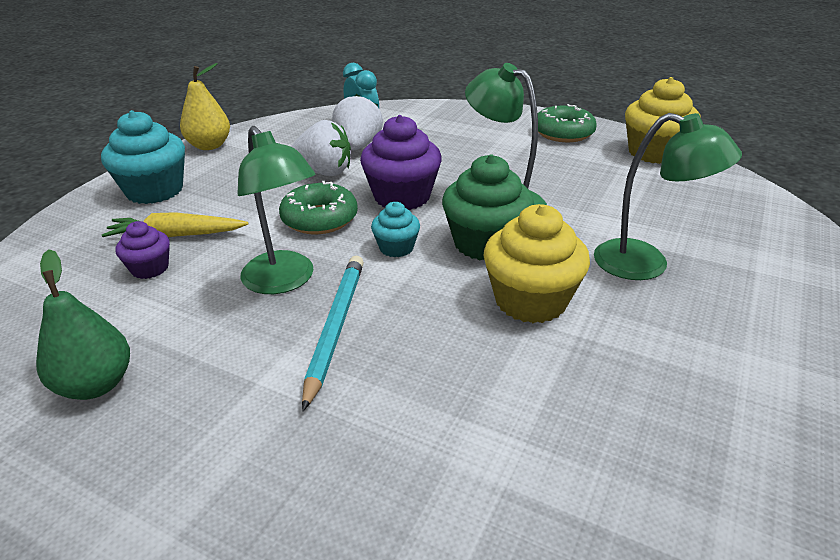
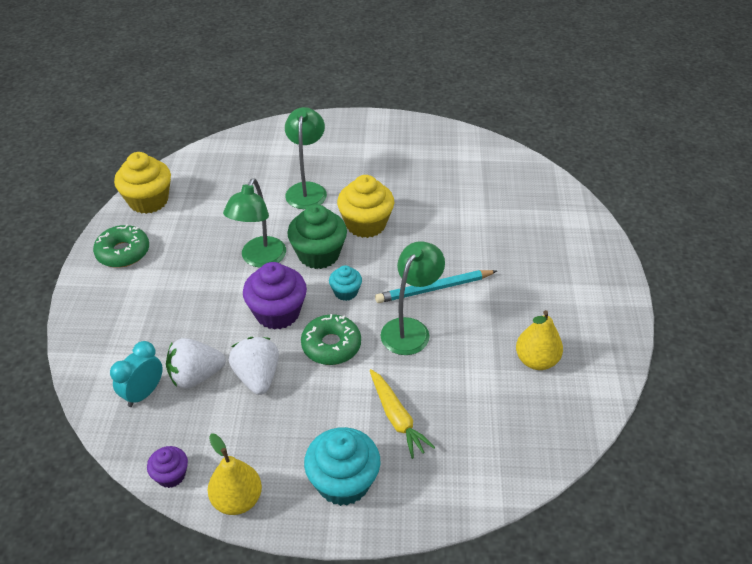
camera: 115 degrees left, 10 degrees up
(96, 385) = (536, 360): green pear -> yellow pear
(150, 268) = (440, 406): purple cupcake -> purple cupcake (171, 475)

